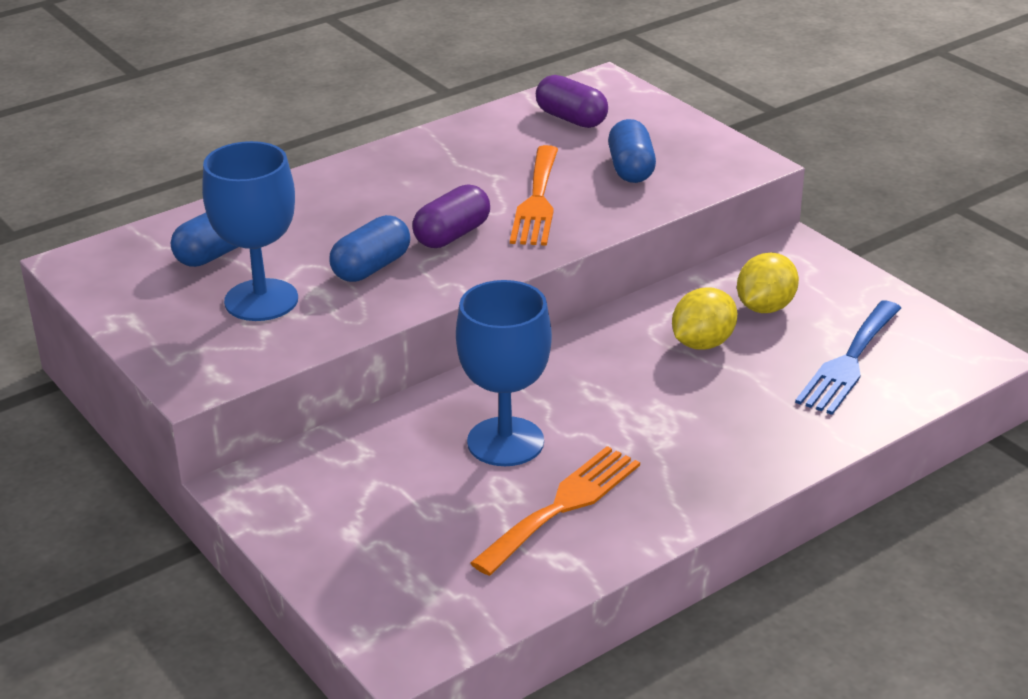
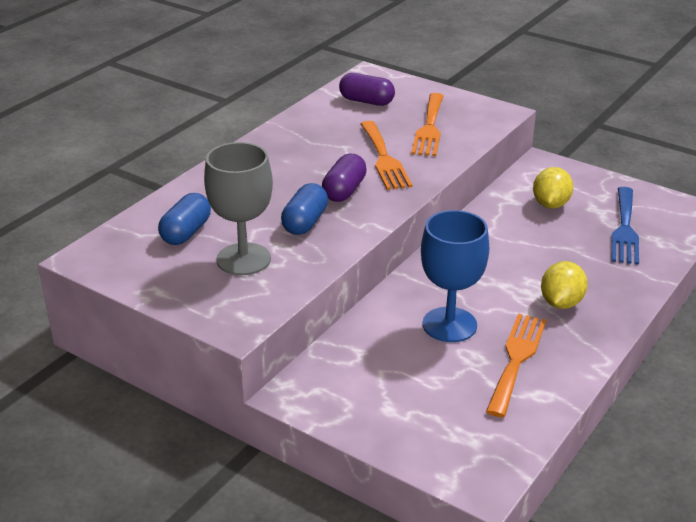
camera: 20 degrees left, 0 degrees up
(261, 300) = (243, 259): blue goblet -> grey goblet
(631, 169) = (429, 128): blue capsule -> orange fork
(702, 343) = (529, 234): yellow lemon -> yellow lemon (561, 303)

